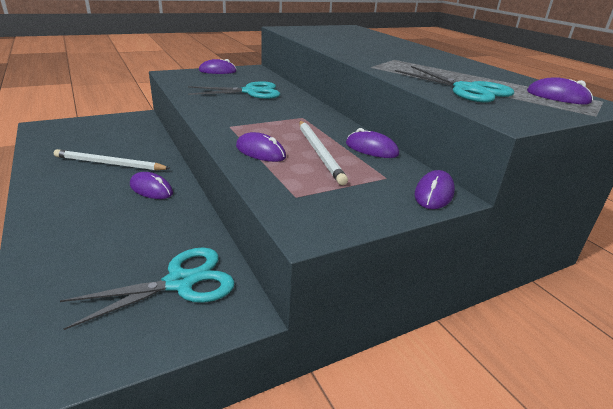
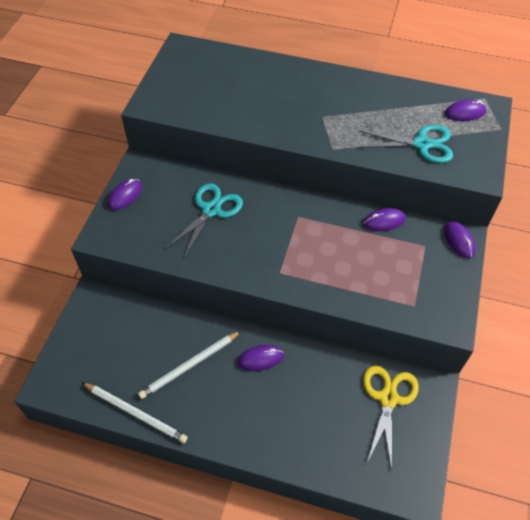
camera: 45 degrees left, 25 degrees up
(180, 282) = (388, 398): turquoise scissors -> yellow scissors
(260, 152) = (341, 283): purple mouse -> none
(319, 152) = (367, 252): white pencil -> white pencil (135, 413)

